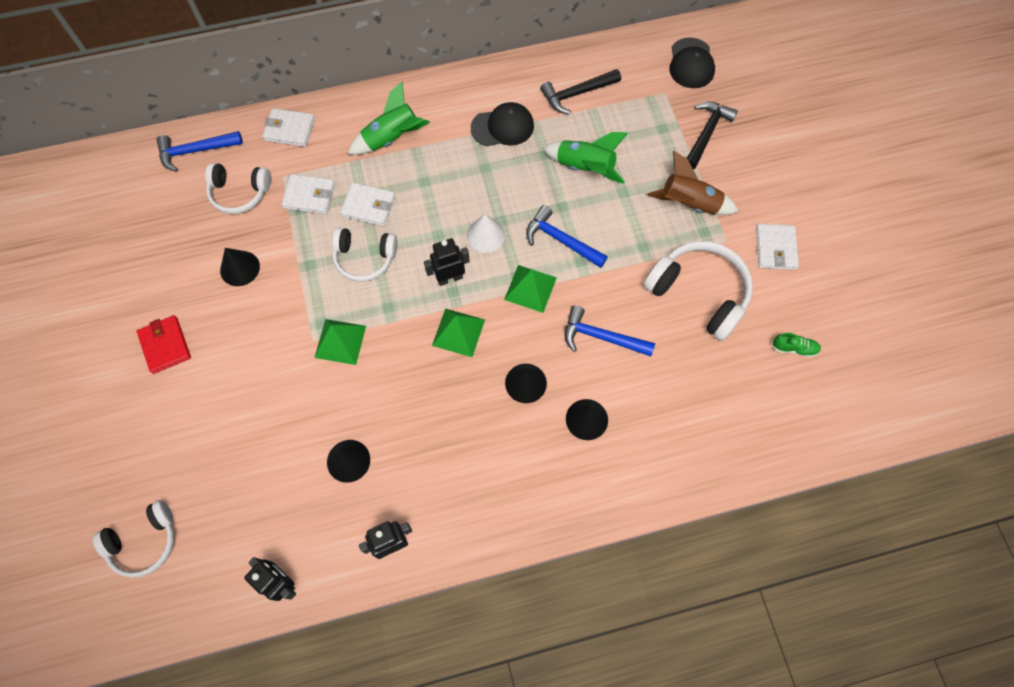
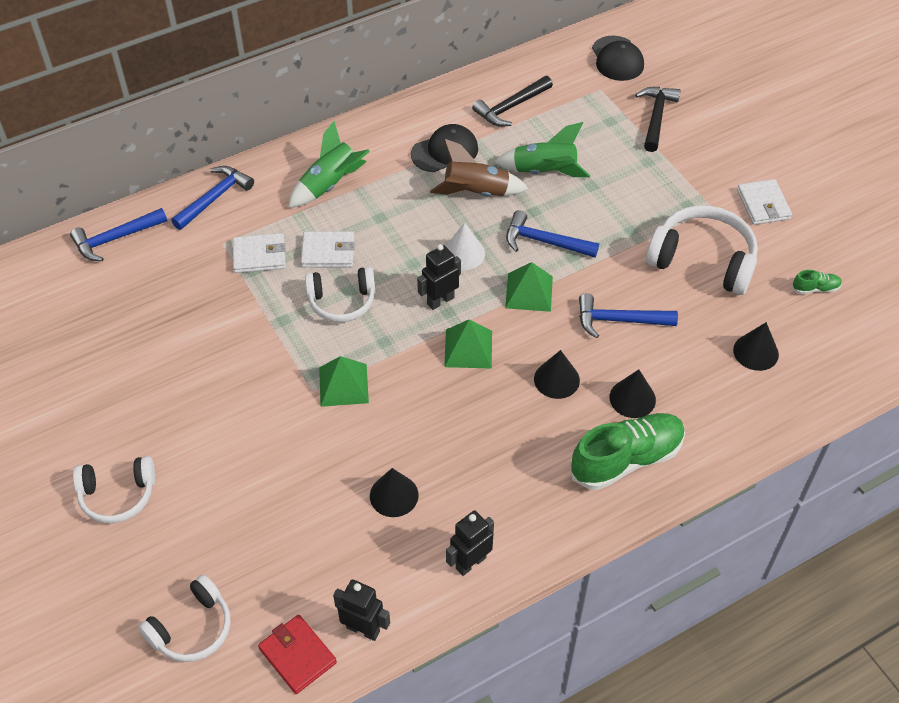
camera: 15 degrees left, 15 degrees down
(165, 345) = (147, 432): red wallet -> red wallet (297, 655)
(239, 193) = (180, 268): white headphones -> white headphones (117, 495)
(240, 268) = (206, 339): black cone -> black cone (756, 352)
(289, 129) = (214, 198): white wallet -> blue hammer
(561, 479) = (626, 459): none -> green shoe
(689, 204) = (662, 183): brown rocket -> brown rocket (476, 192)

